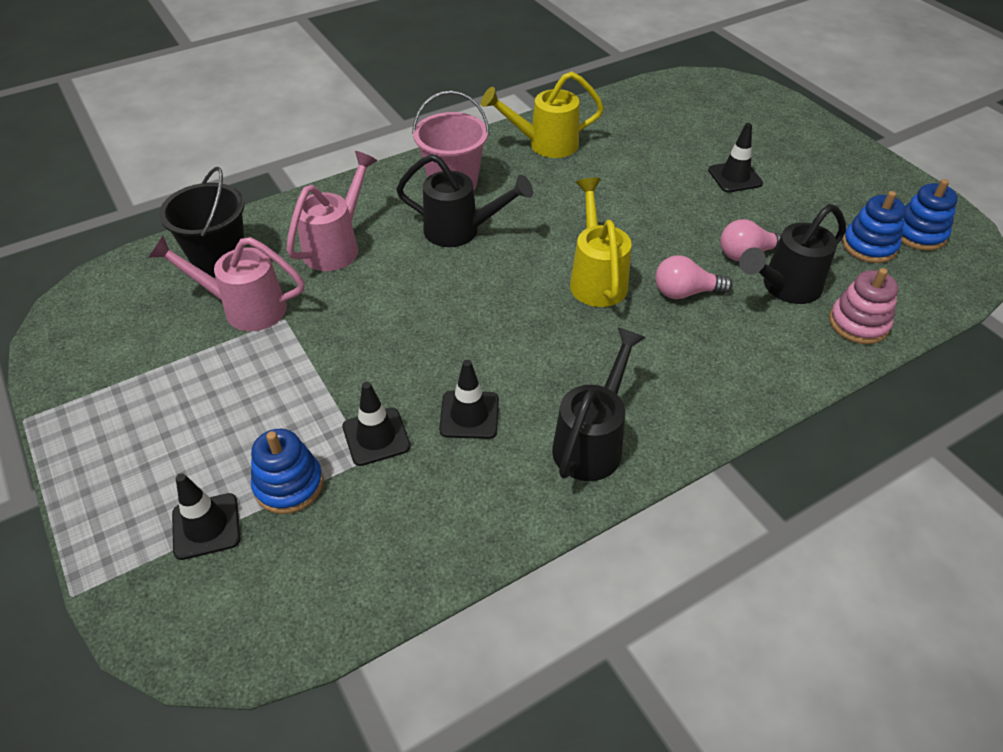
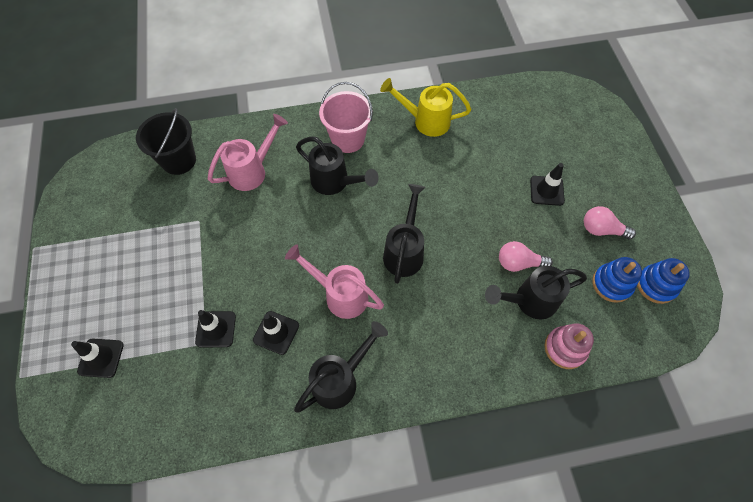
camera: 20 degrees right, 15 degrees up
(244, 308) = (179, 204): pink watering can -> pink watering can (339, 294)
(289, 485) = (154, 346): blue stacking toy -> none
(596, 278) = (405, 250): yellow watering can -> black watering can
(685, 292) = (458, 282): pink light bulb -> pink light bulb (601, 230)

